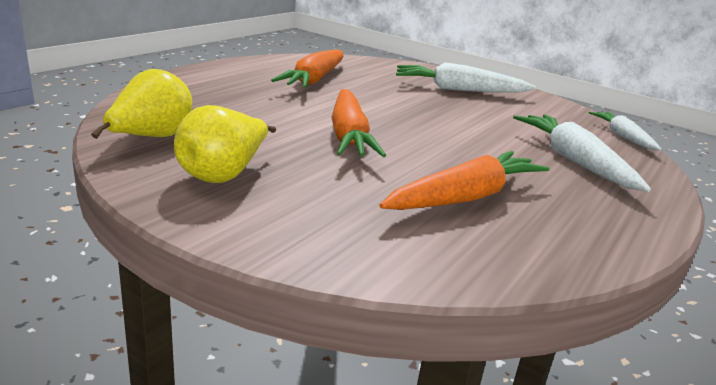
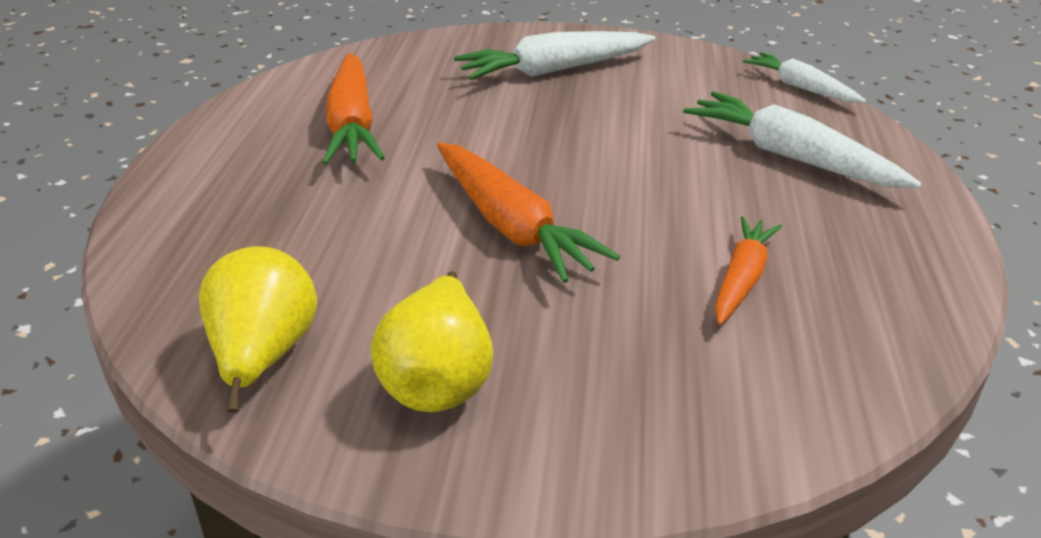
camera: 25 degrees left, 10 degrees up
(465, 197) = (741, 279): orange carrot -> orange carrot, size x0.62

